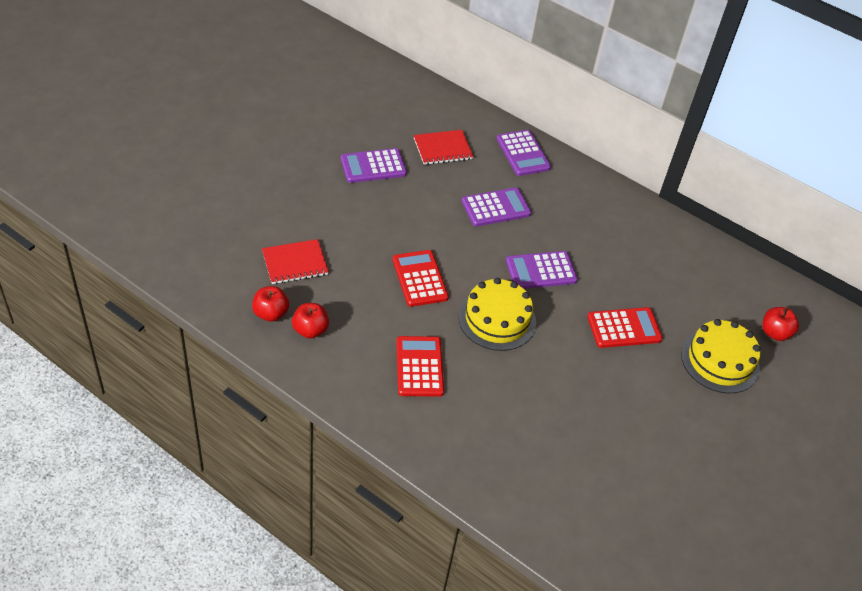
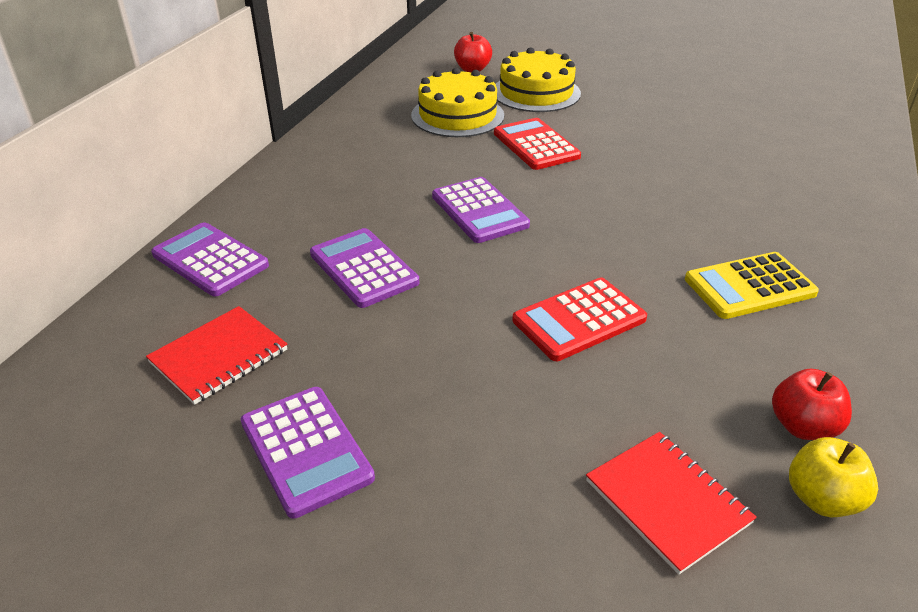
camera: 100 degrees left, 10 degrees down
(270, 313) = (822, 499): red apple -> yellow apple
(419, 367) = (749, 286): red calculator -> yellow calculator
(443, 149) = (219, 356): red notebook -> red notebook turned 75 degrees clockwise
(497, 319) = (600, 234): yellow cake -> yellow cake (457, 115)
(523, 153) = (210, 260): purple calculator -> purple calculator turned 105 degrees counterclockwise

